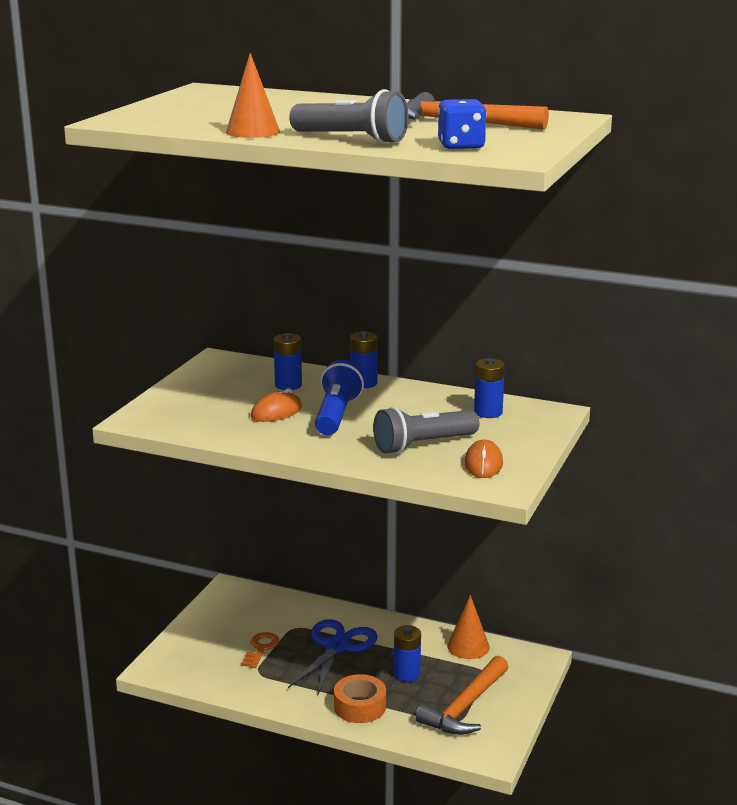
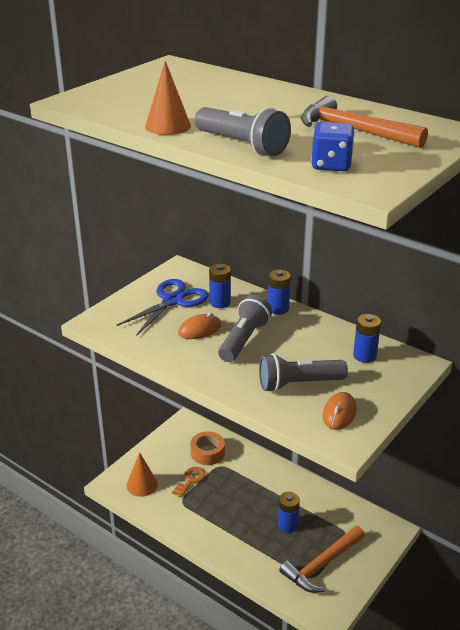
camera: 15 degrees right, 10 degrees up
(336, 415) = (244, 340): blue flashlight -> grey flashlight
(337, 647) = (244, 489): blue scissors -> blue scissors (173, 301)
(360, 706) = (244, 548): orange tape -> orange tape (207, 453)
(468, 646) = (341, 508): orange cone -> orange cone (142, 485)

